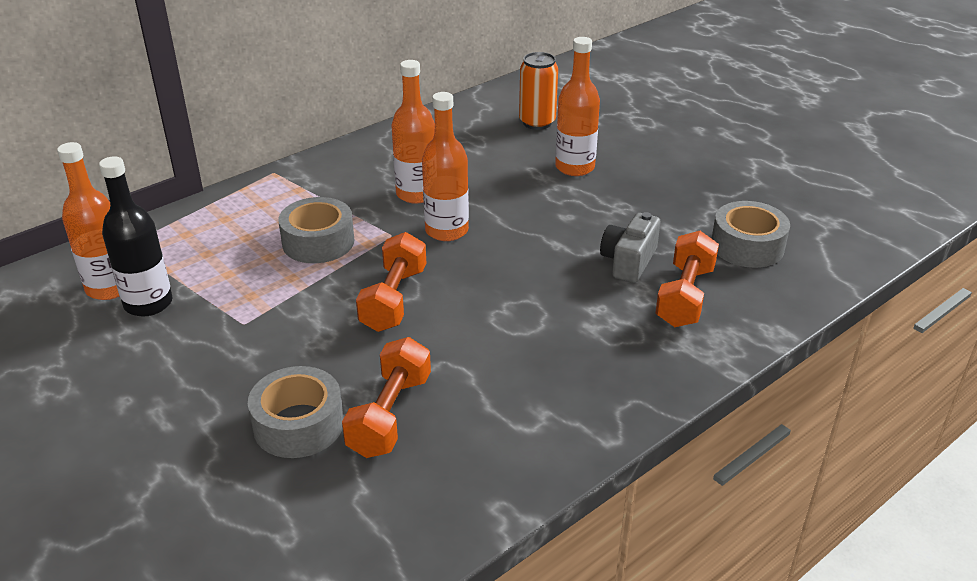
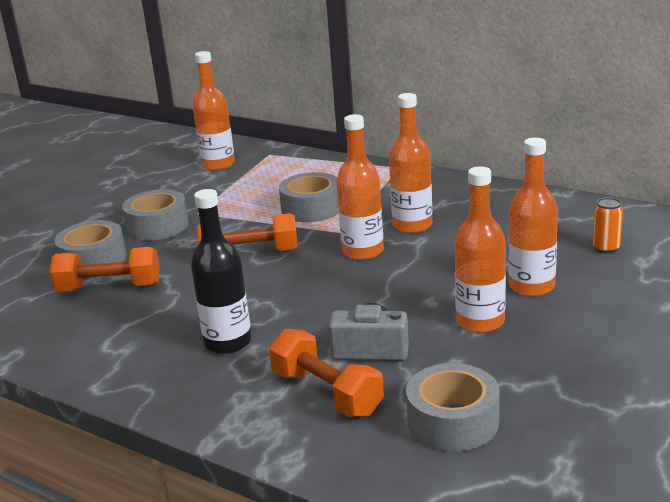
camera: 75 degrees right, 10 degrees down
(148, 303) = (206, 180): black bottle -> black bottle (228, 342)
(250, 359) = (157, 226): none -> grey tape
(537, 122) = (606, 248): orange can -> orange can, size x0.64
(614, 202) = (480, 322): none -> orange bottle
(685, 296) = (326, 393): orange dumbbell -> orange dumbbell turned 45 degrees clockwise

